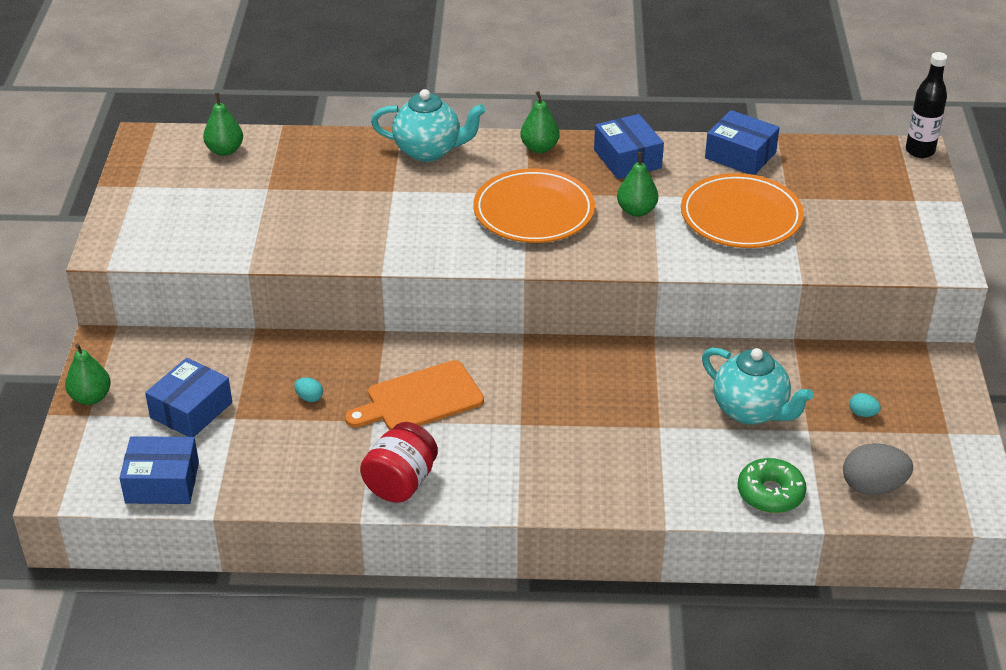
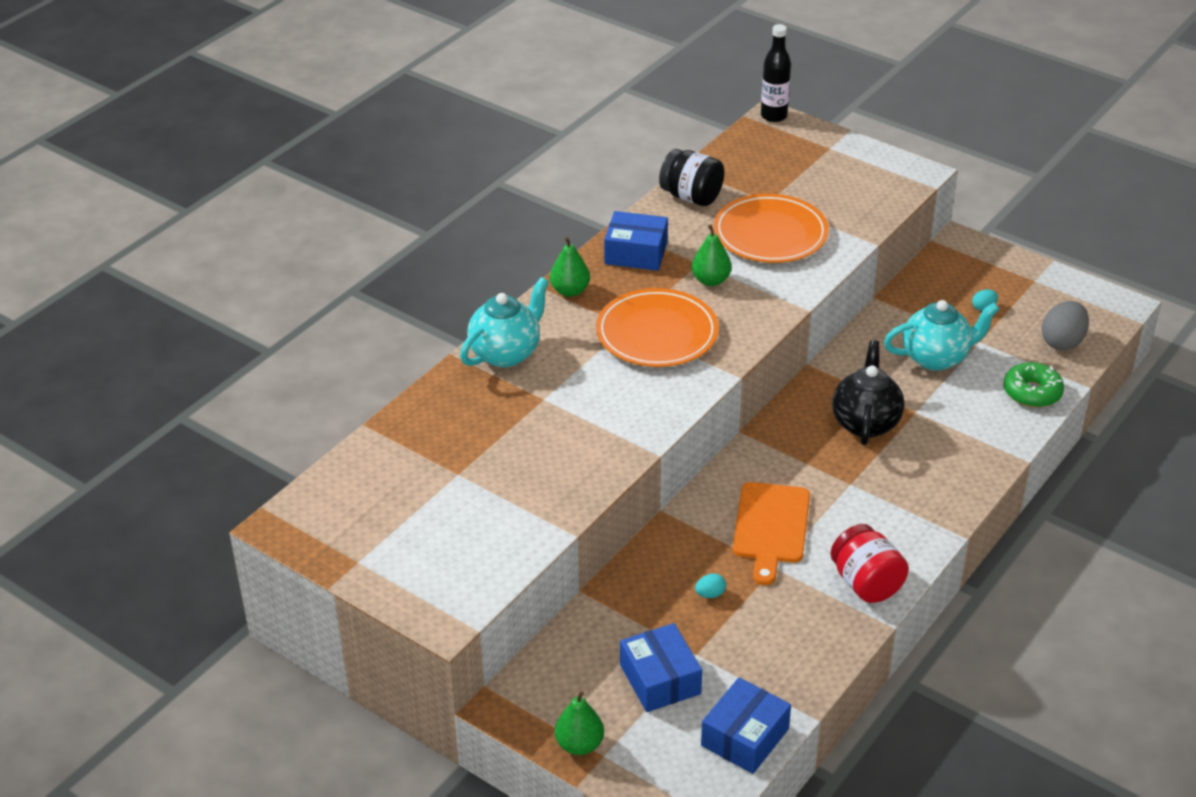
camera: 55 degrees left, 0 degrees up
(225, 150) = (365, 478): green pear -> none
(610, 401) = (865, 423): none -> black teapot
(740, 155) = (691, 197): blue box -> black jar

